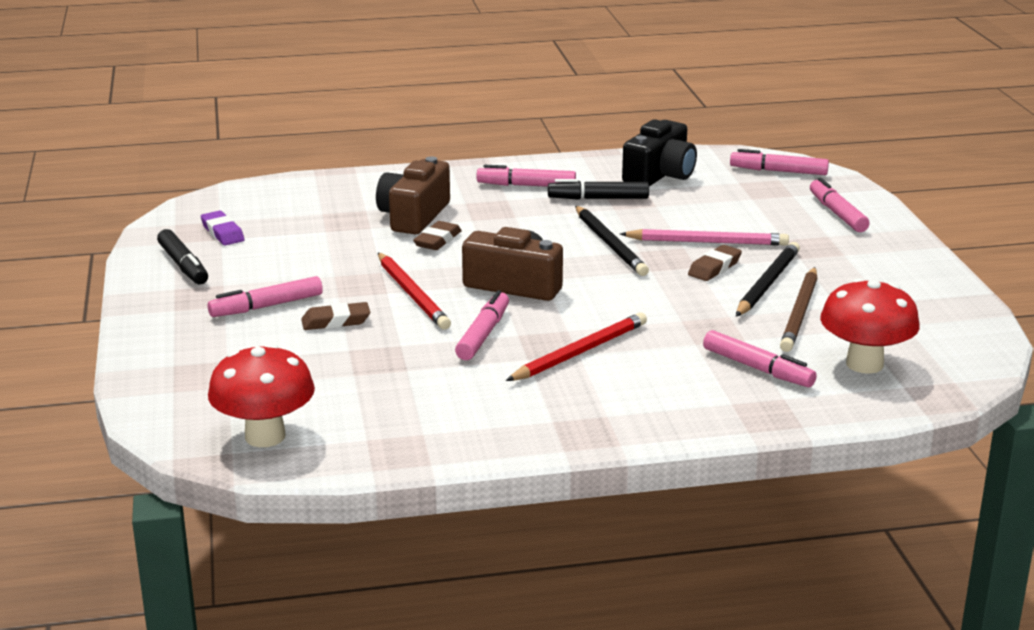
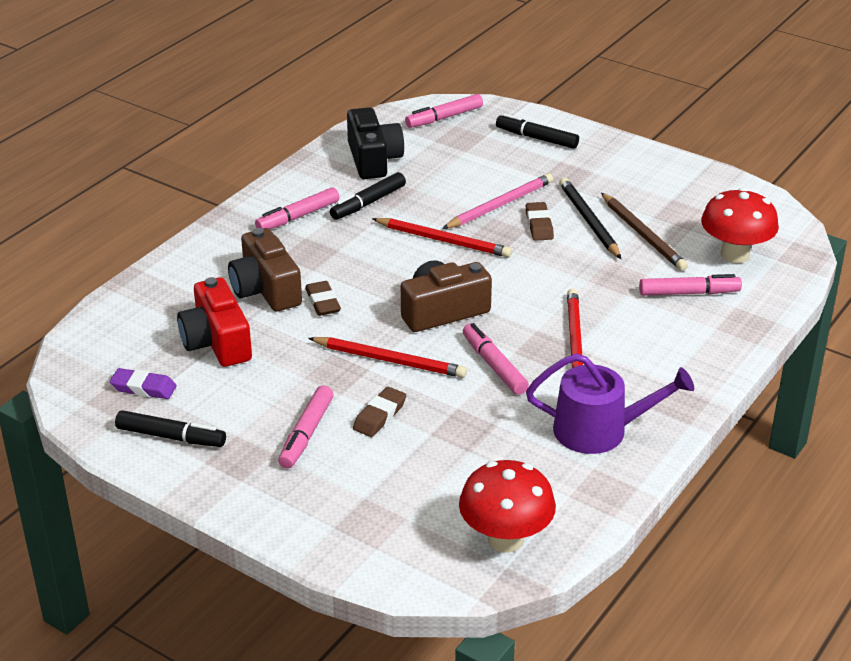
camera: 45 degrees left, 10 degrees up
(319, 230) = (217, 342): none -> red camera
(478, 414) = (599, 430): none -> purple watering can
(610, 244) = (443, 240): black pencil -> red pencil
(837, 213) = (536, 138): pink marker -> black marker

